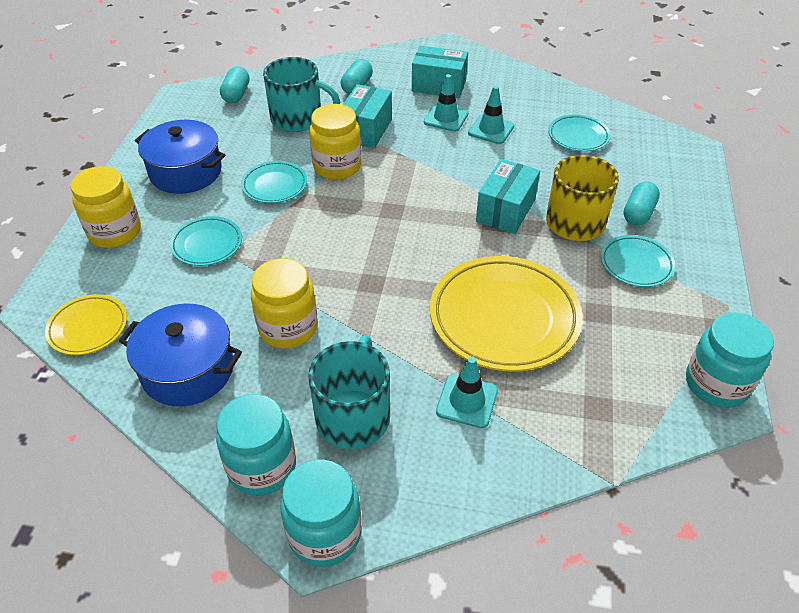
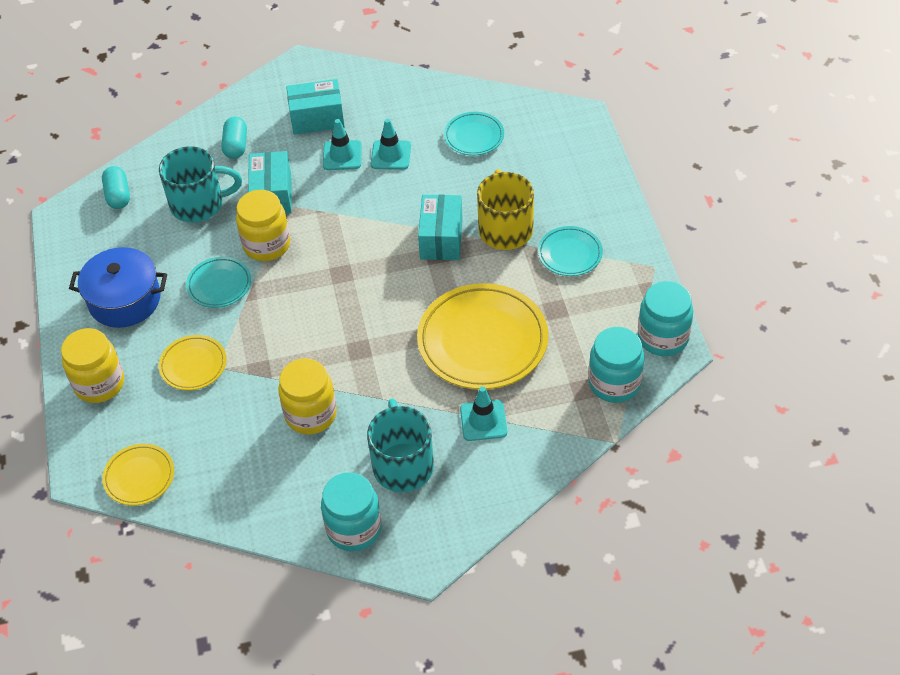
camera: 20 degrees left, 5 degrees up
(188, 370) = (249, 479): blue pot -> none
(207, 244) = (193, 365): turquoise plate -> yellow plate
(324, 533) = (426, 555): turquoise jar -> turquoise jar (614, 383)
(638, 213) = (555, 203): turquoise capsule -> none

